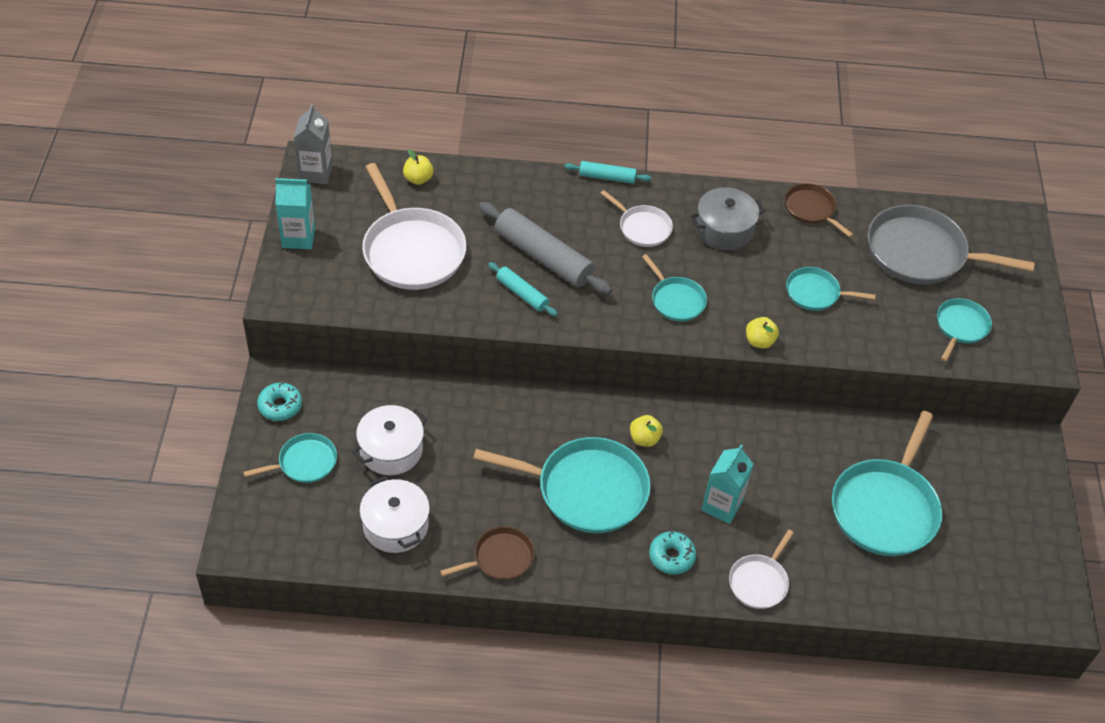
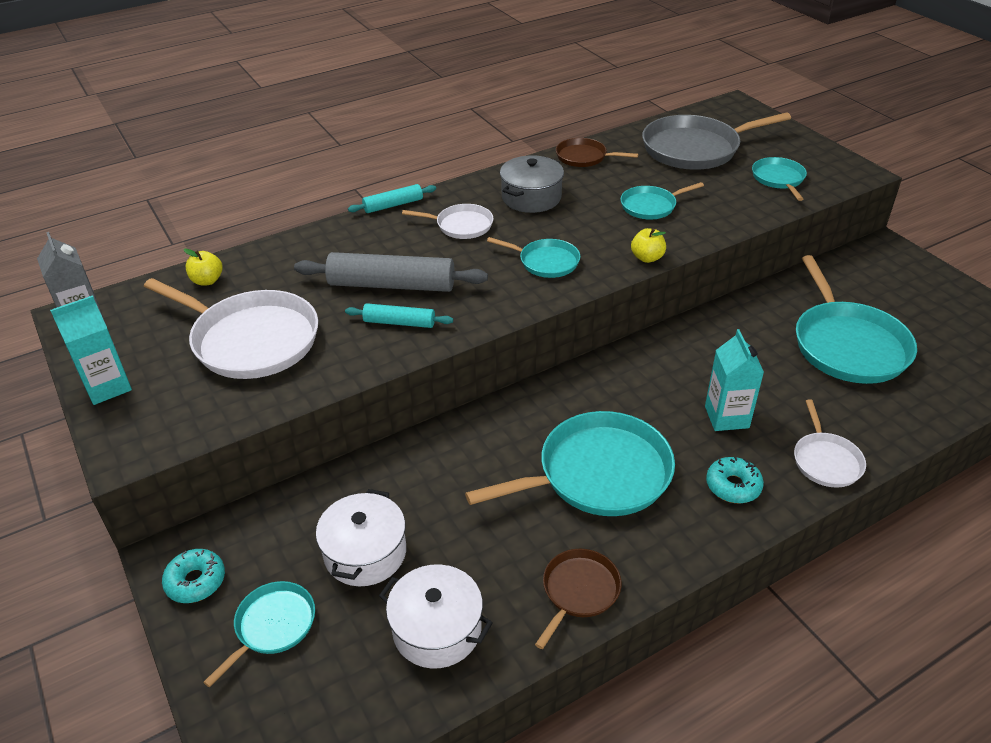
camera: 30 degrees left, 10 degrees down
(644, 439) = (605, 401): yellow apple -> none

